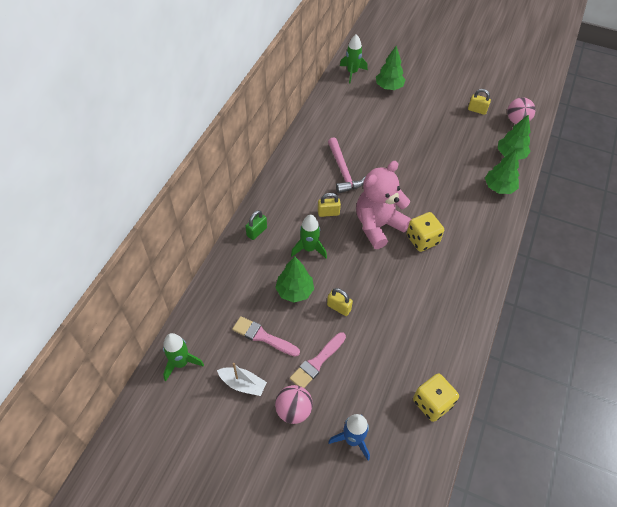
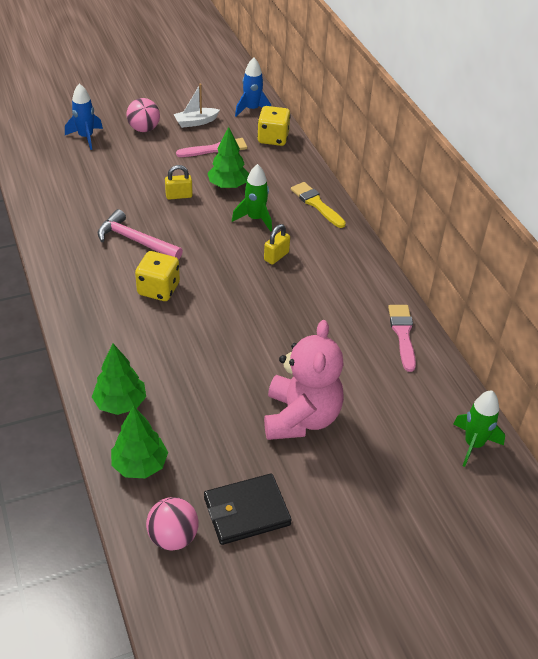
camera: 135 degrees right, 10 degrees down
(181, 363) = (252, 109): green rocket -> blue rocket
(256, 232) = (316, 204): green padlock -> yellow brush
(317, 362) = (157, 158): pink brush -> pink brush (402, 334)
(343, 171) = (313, 304): pink hammer -> pink hammer (135, 240)
(378, 226) = (215, 275): pink teddy bear -> pink teddy bear (301, 418)
(389, 87) = (401, 458): green tree -> none
(432, 403) = (42, 183): yellow dice -> yellow dice (273, 138)
(477, 110) = (246, 511): yellow padlock -> black wallet

